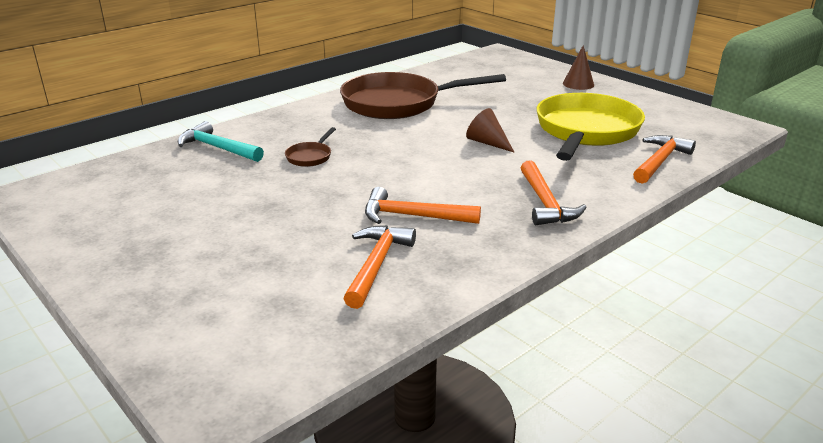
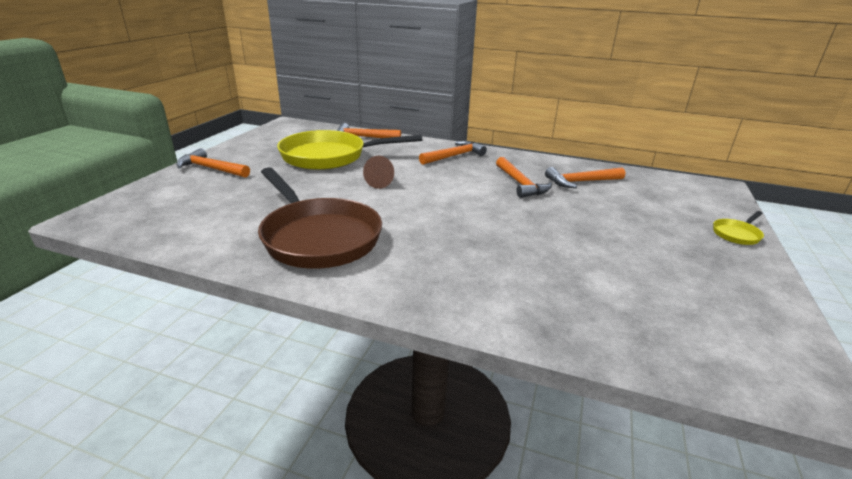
camera: 120 degrees left, 0 degrees up
(131, 303) = (737, 234): none -> yellow pan
(217, 148) = (541, 306): turquoise hammer -> none
(310, 156) = (491, 244): brown pan -> none
(578, 84) = (211, 168): brown cone -> orange hammer

